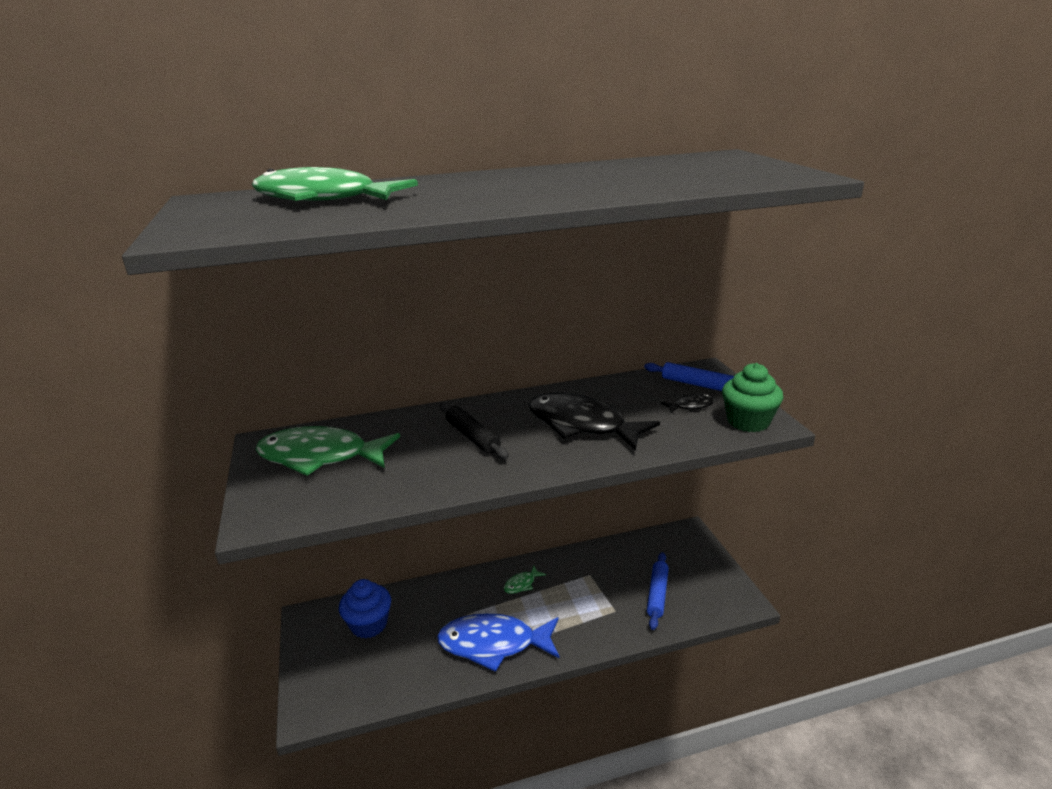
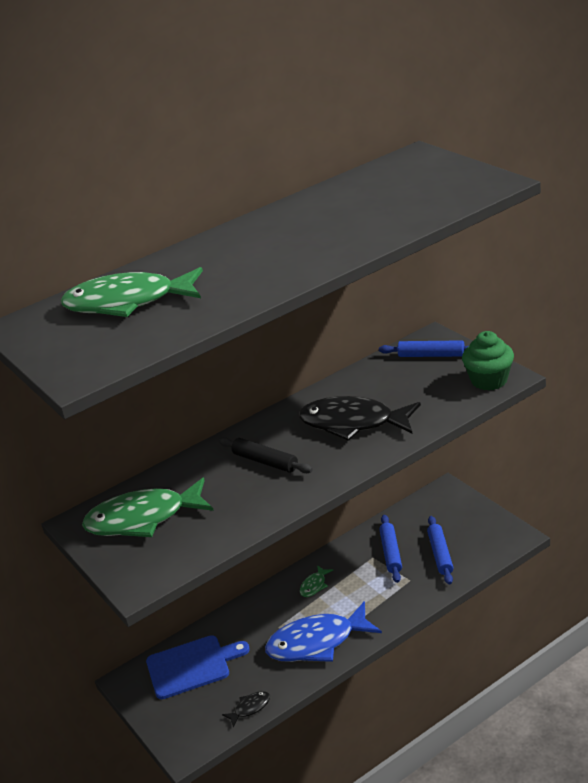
camera: 15 degrees left, 5 degrees up
(369, 624) = (192, 666): blue cupcake -> blue cutting board
(609, 576) = (391, 553): none -> blue rolling pin
(691, 406) = (436, 378): black fish -> black fish (250, 708)

